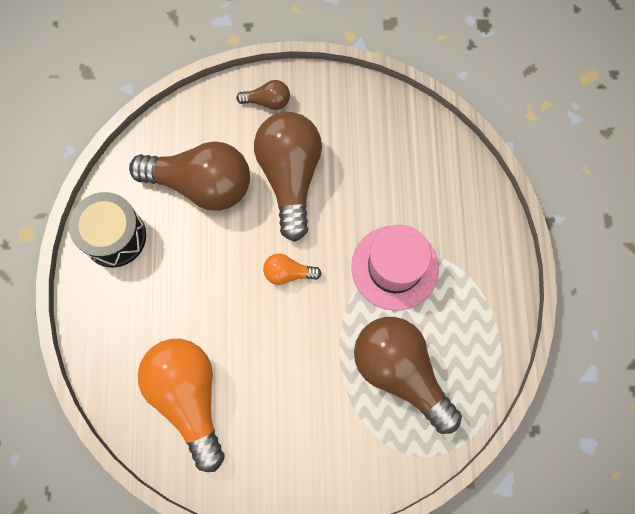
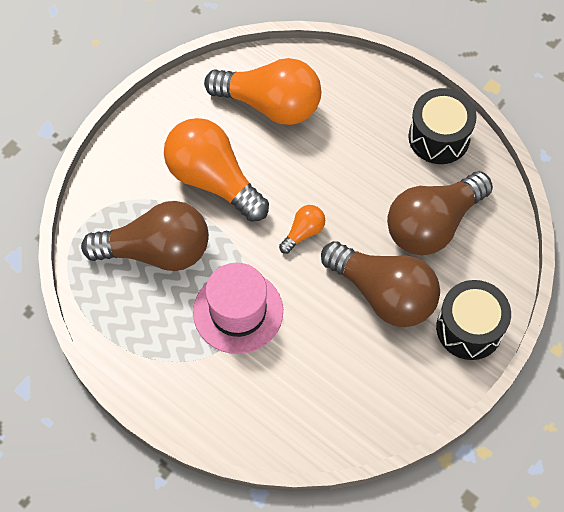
camera: 130 degrees right, 10 degrees down
(268, 101) = (469, 328): brown light bulb -> black drum
(300, 384) = (213, 179): none -> orange light bulb

